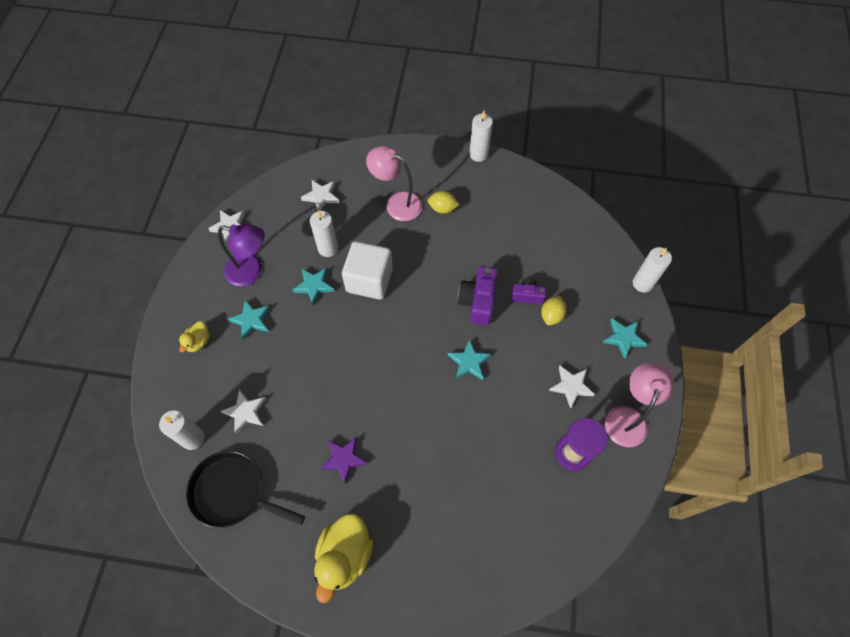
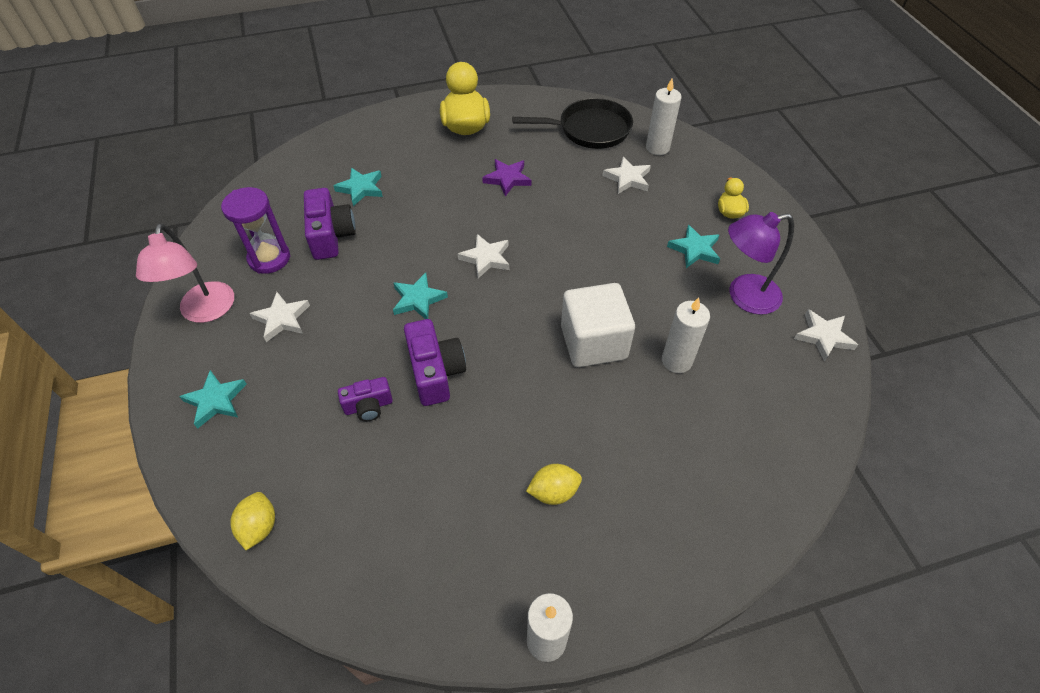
camera: 155 degrees right, 10 degrees down
(314, 286) = (656, 309): turquoise star -> turquoise star (361, 188)
(321, 196) = (747, 431): white star -> white star (486, 258)
(397, 203) = (630, 469): pink lamp -> none
(517, 457) = (331, 235): none -> purple camera
(551, 315) = (326, 392): yellow lemon -> yellow lemon (259, 527)
(642, 283) = (188, 495): white candle -> none

